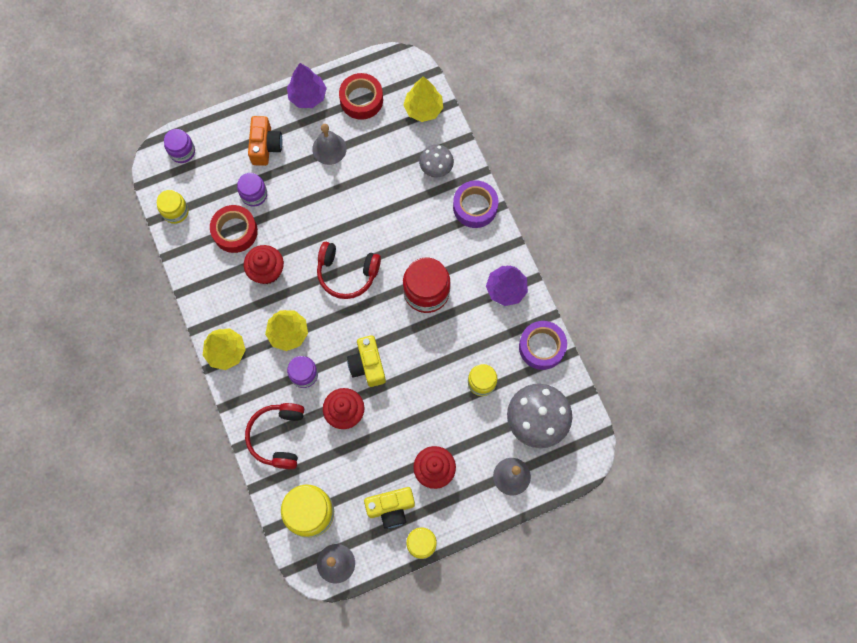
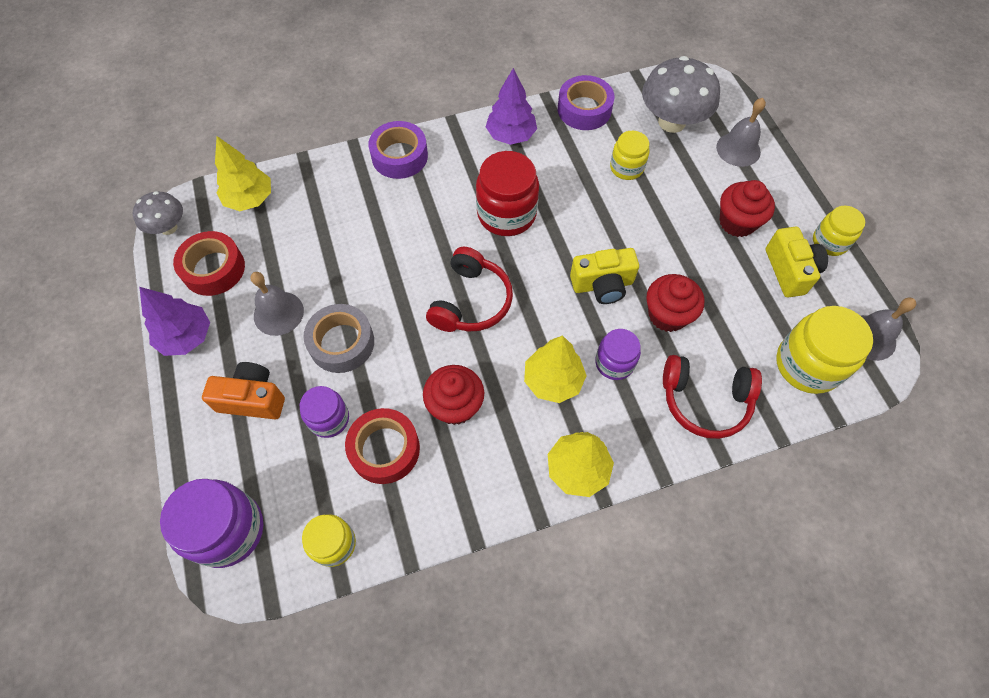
camera: 85 degrees left, 10 degrees down
(182, 151) = (228, 530): purple jar -> purple jar, size x1.66
(309, 193) = (341, 343): none -> grey tape
(436, 168) = (338, 191): grey mushroom -> grey mushroom (168, 227)

